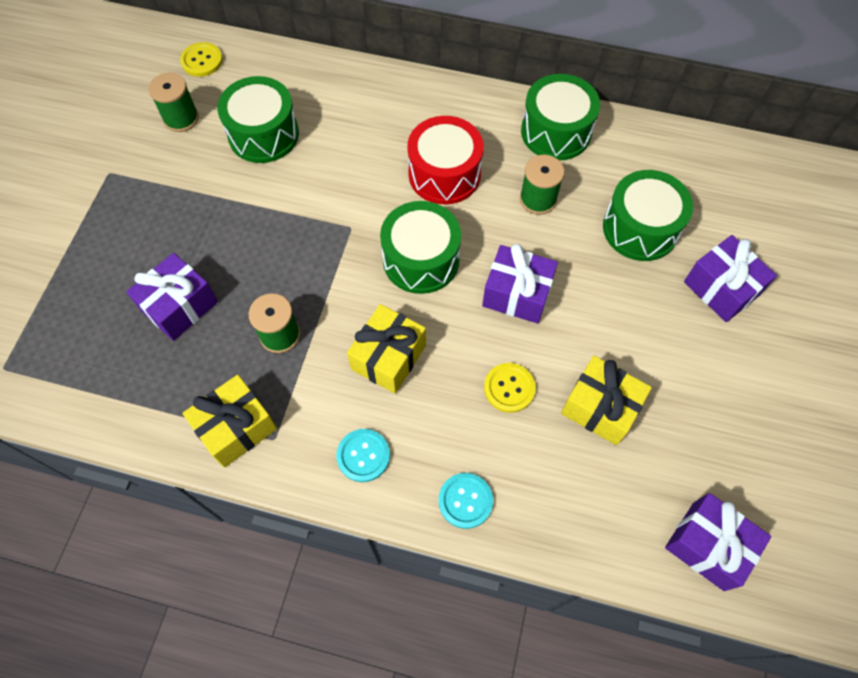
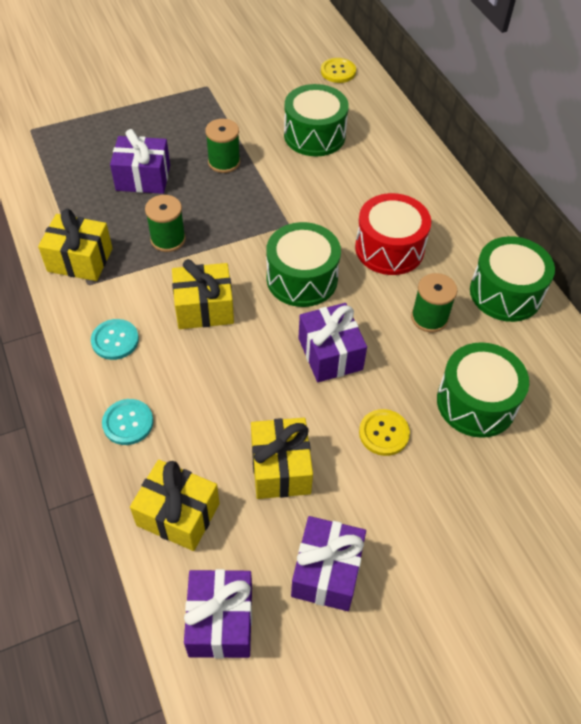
camera: 50 degrees right, 10 degrees down
(181, 118) = (282, 91): green spool -> green spool (224, 162)
(509, 388) = (244, 396): yellow button -> yellow button (384, 433)
(589, 517) = (178, 514): none -> yellow gift
(721, 288) = (479, 497): purple gift -> purple gift (326, 572)

